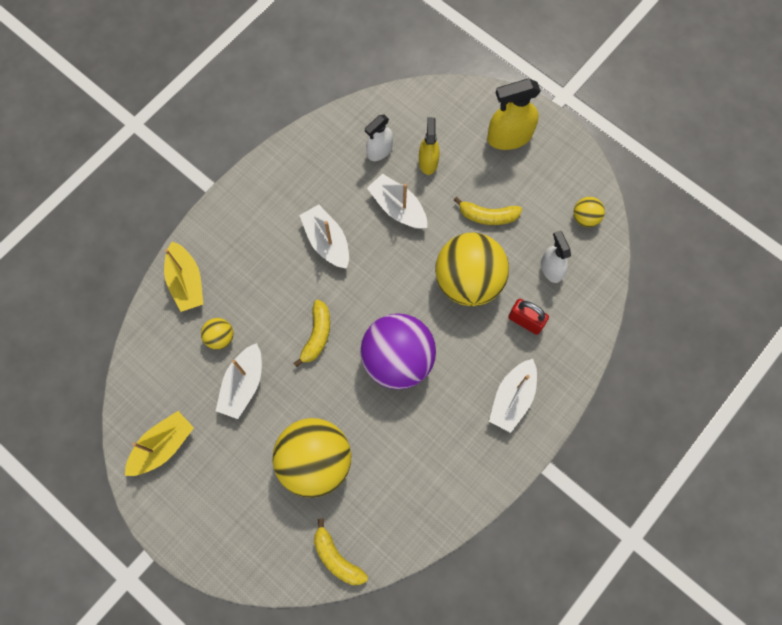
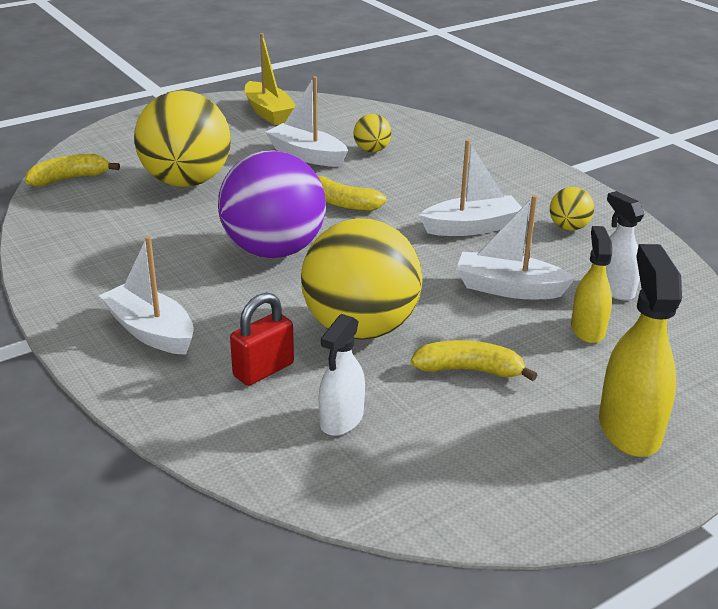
camera: 105 degrees right, 40 degrees down
(186, 282) = (449, 141): yellow boat -> none
(398, 208) = (508, 288): white boat -> white boat turned 135 degrees counterclockwise
(428, 161) = (587, 329): yellow spray bottle -> yellow spray bottle turned 105 degrees counterclockwise
(487, 216) = (469, 370): yellow banana -> yellow banana turned 75 degrees clockwise
(551, 269) = (341, 419): white spray bottle -> white spray bottle turned 120 degrees clockwise
(585, 218) = (428, 489): yellow ball -> yellow ball (568, 227)

